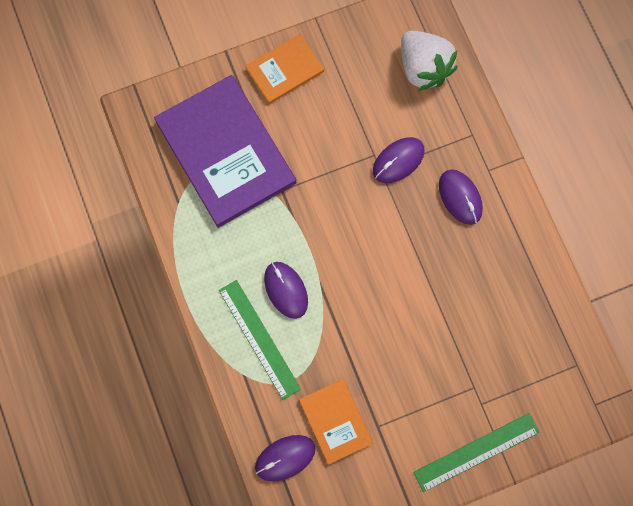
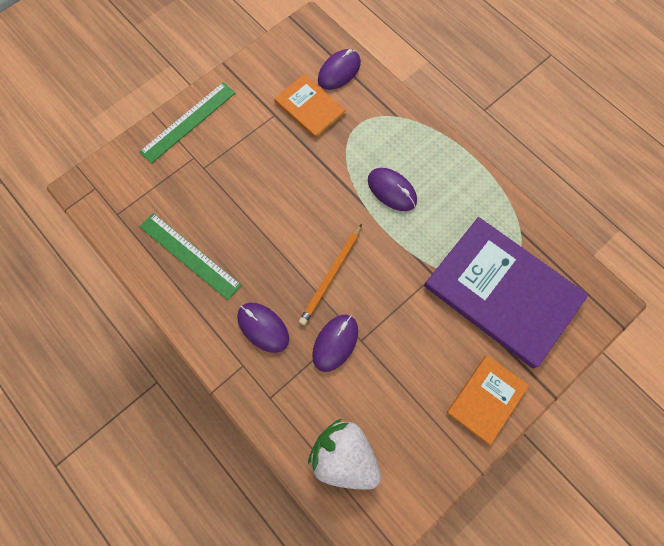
camera: 160 degrees right, 5 degrees down
(259, 339) = (397, 146): green ruler -> green ruler (190, 255)
(380, 223) = (331, 276): none -> orange pencil

